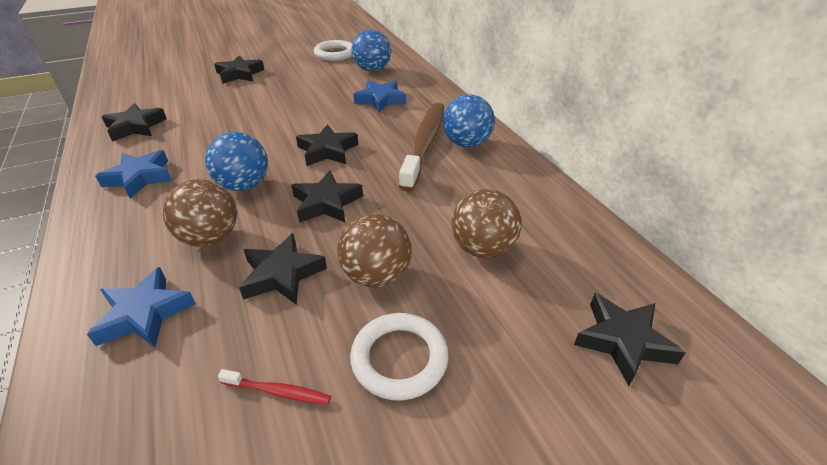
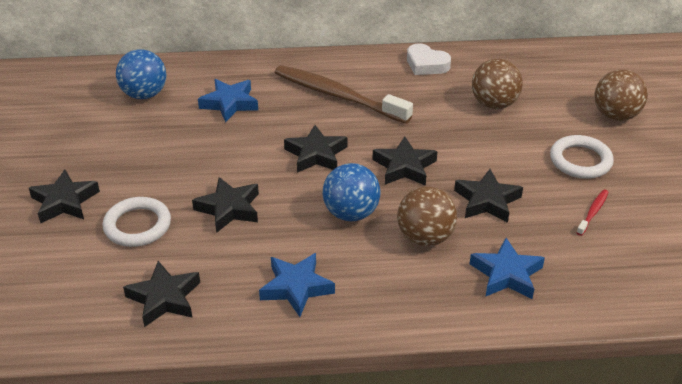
camera: 70 degrees left, 0 degrees up
(335, 54) = (67, 114): white ring -> white ring (137, 225)
(376, 276) = (504, 156): brown ball -> brown ball (615, 115)
(466, 143) = (351, 74): blue ball -> none
(523, 184) = (426, 64): none -> white heart
(623, 341) = (589, 79): black star -> black star (229, 209)

